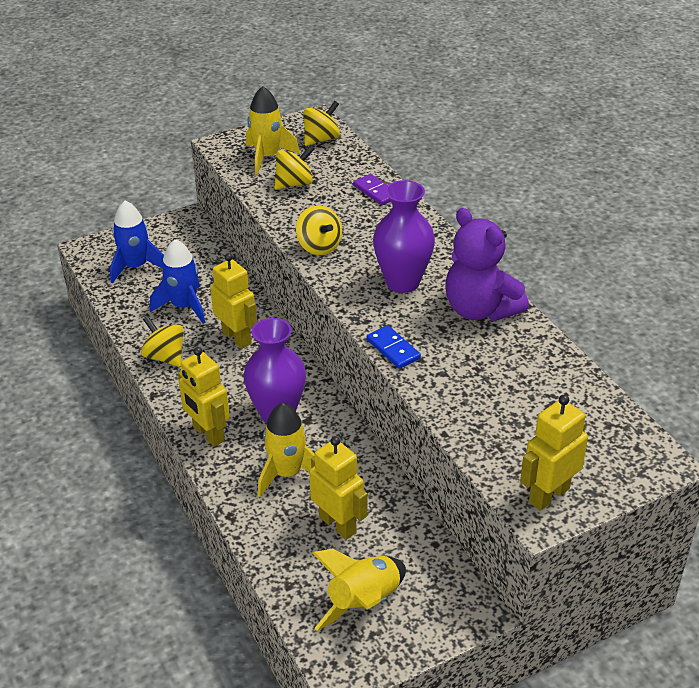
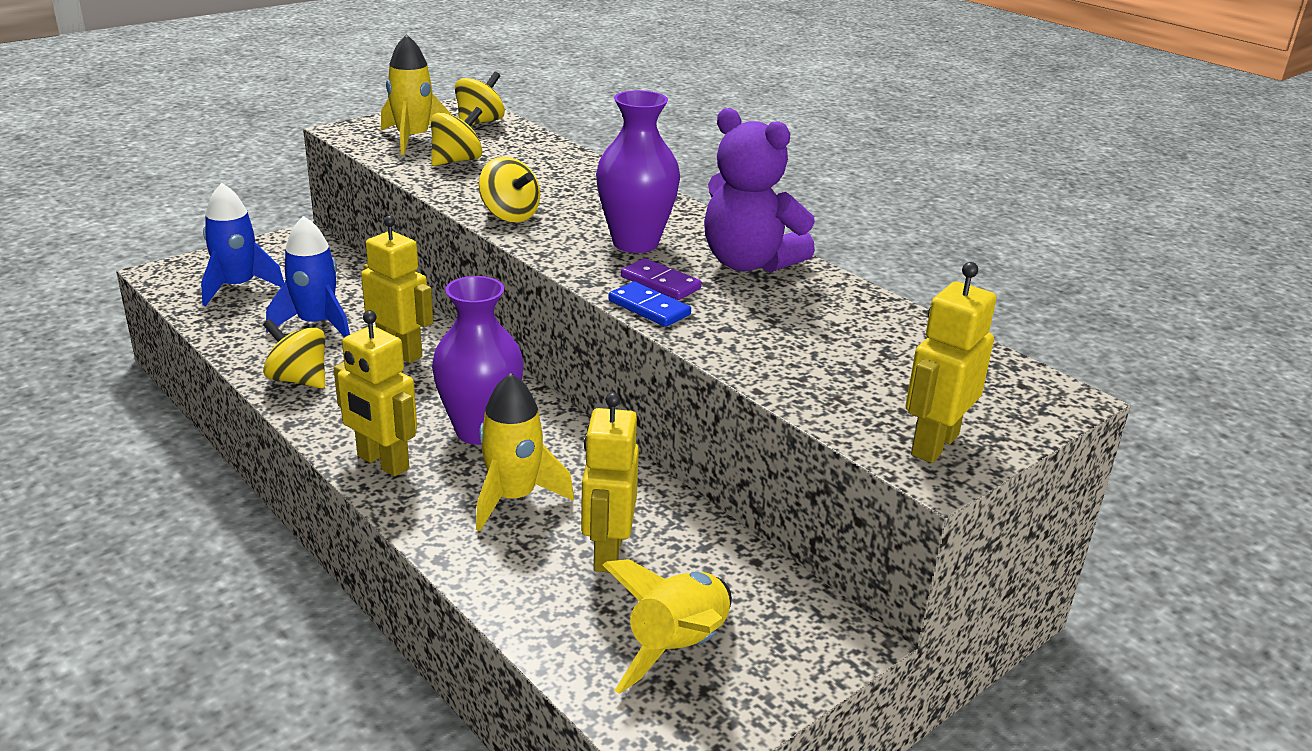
camera: 15 degrees left, 10 degrees down
(338, 524) = (607, 552): yellow robot -> yellow robot turned 120 degrees counterclockwise
(376, 192) = (567, 164): purple domino -> purple domino (660, 283)

